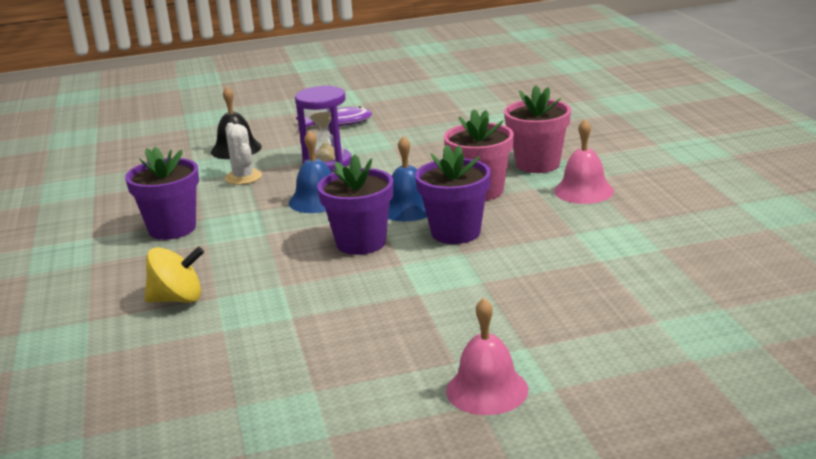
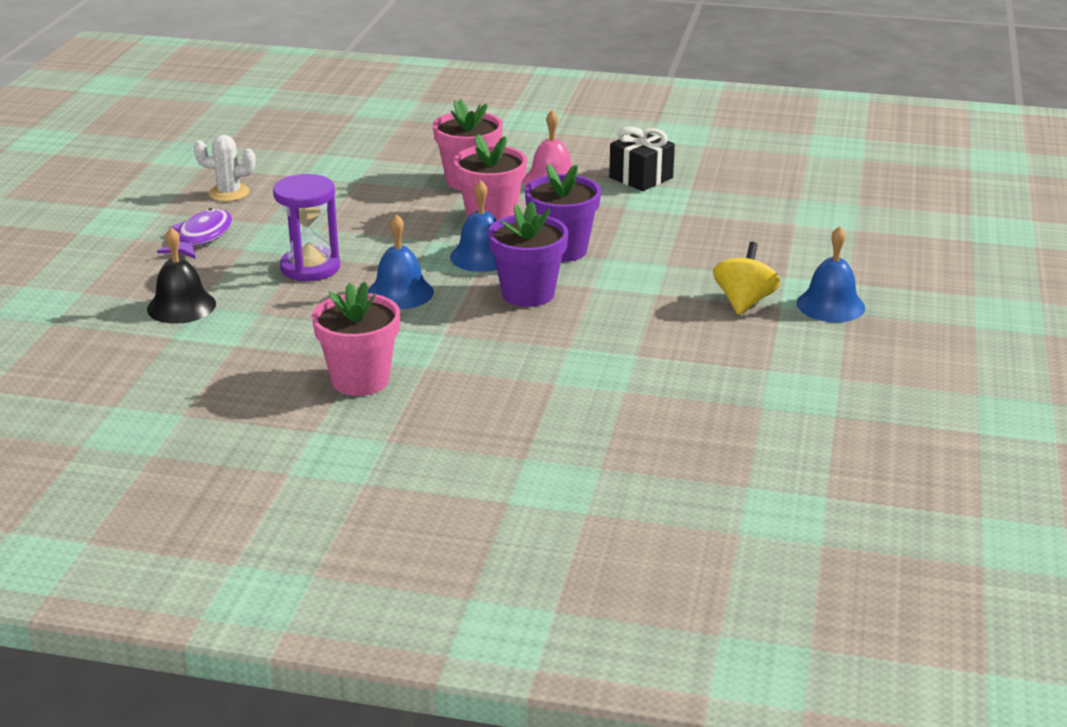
camera: 65 degrees left, 5 degrees up
(172, 229) = (360, 380): purple flower pot -> pink flower pot
(177, 299) = (536, 403): yellow spinning top -> yellow spinning top (744, 302)
(243, 177) = (276, 318): white cactus -> white cactus (229, 193)
(487, 390) = (830, 305): pink bell -> blue bell
(648, 222) = (641, 178): none -> black gift

